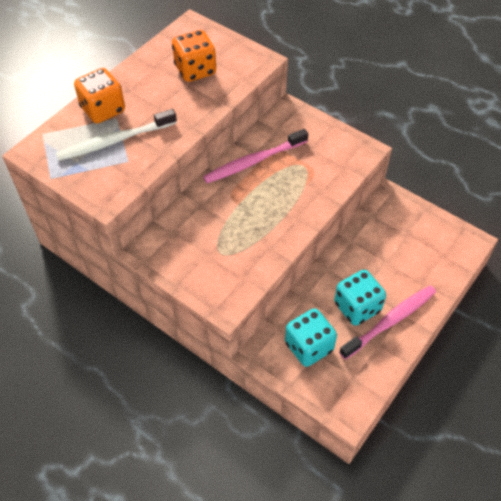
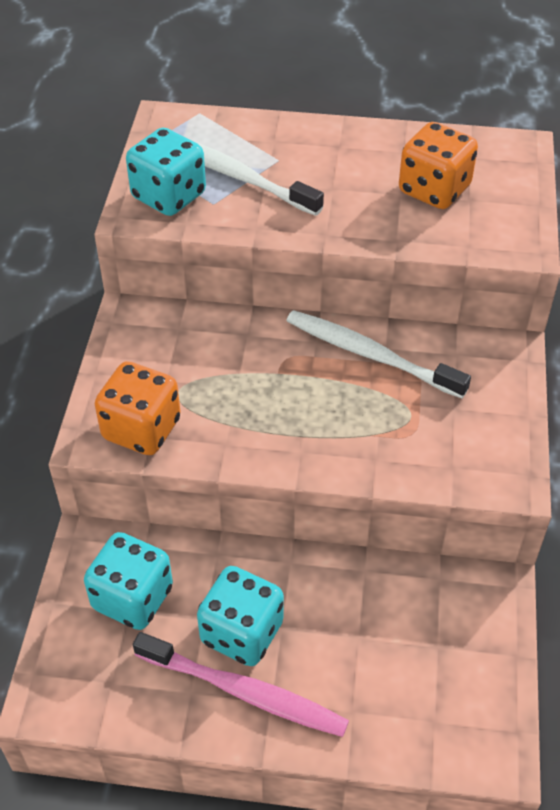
camera: 60 degrees right, 5 degrees down
(103, 110) = (282, 141): orange dice -> orange dice (141, 429)
(105, 177) = (169, 196): none -> turquoise dice
(254, 161) = (371, 355): pink toothbrush -> white toothbrush

